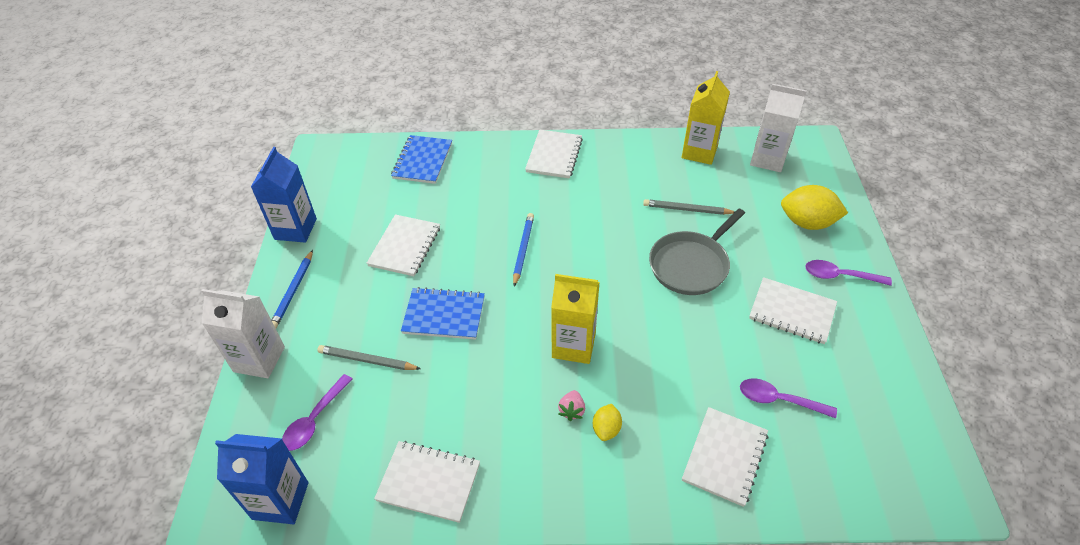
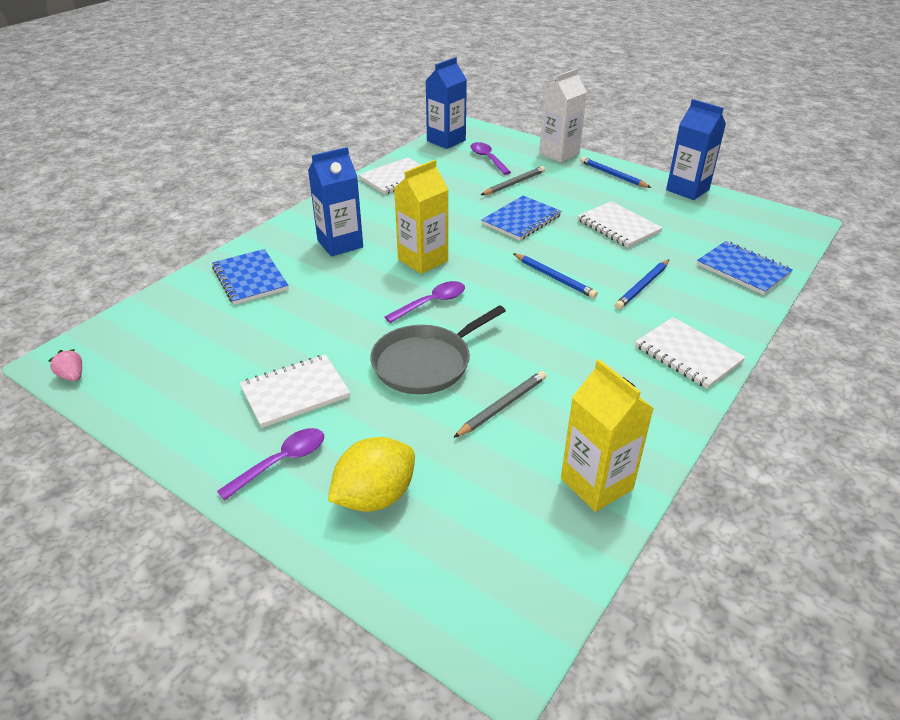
camera: 125 degrees right, 10 degrees down
(492, 200) = (642, 286): none -> blue pencil
(572, 410) = (372, 237): pink strawberry -> pink strawberry (72, 376)
(606, 429) = (340, 244): yellow lemon -> blue carton
(691, 265) = (426, 363): grey pan -> grey pan turned 120 degrees counterclockwise
(724, 457) = (250, 278): white notebook -> blue notebook
(767, 159) = (520, 549): white carton -> none
(779, 400) = (243, 328): purple spoon -> purple spoon (431, 303)

